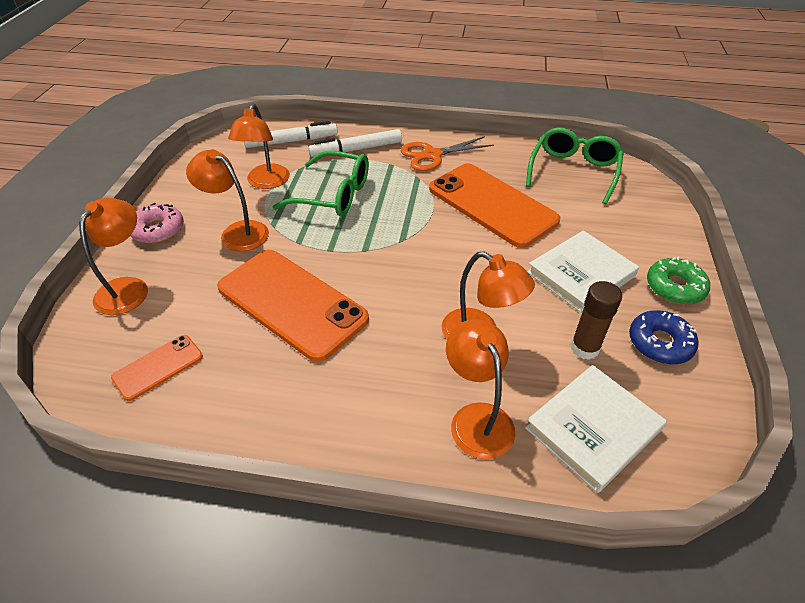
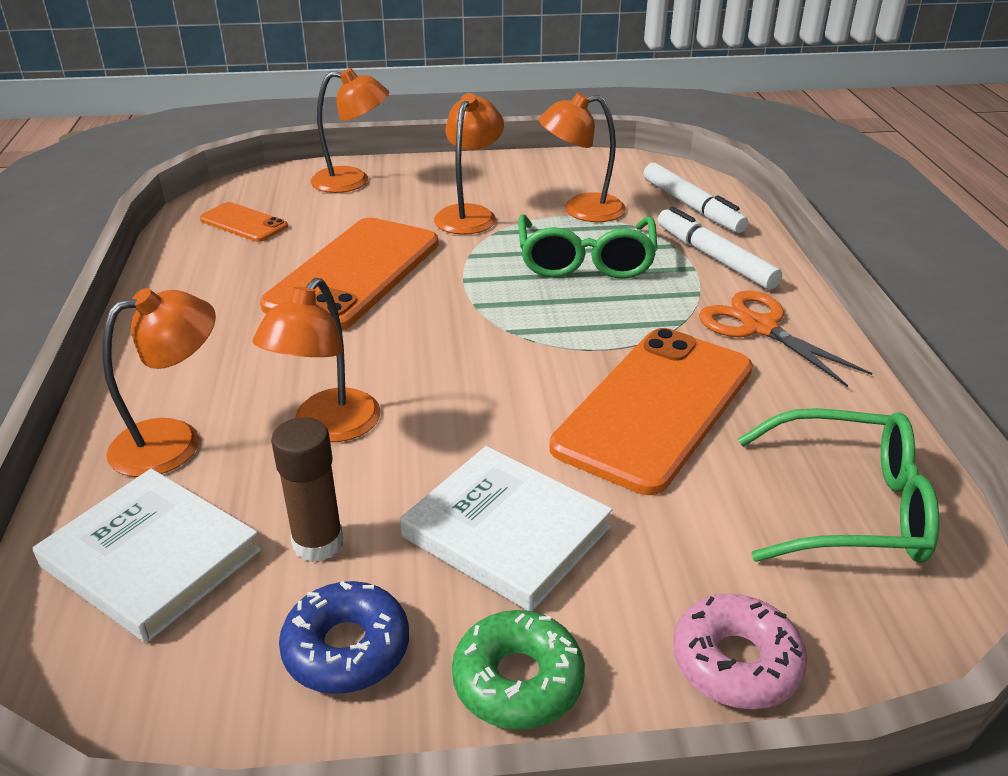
camera: 75 degrees right, 10 degrees down
(158, 230) = (451, 172): pink donut -> pink donut (736, 662)

